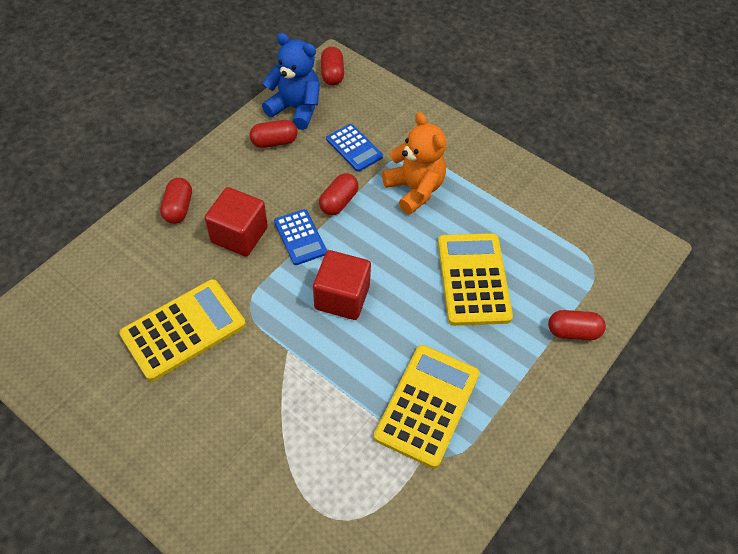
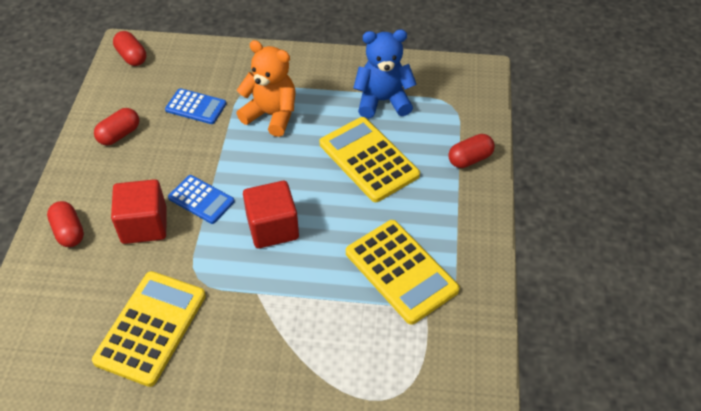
camera: 30 degrees left, 5 degrees down
(295, 109) = (119, 99): blue teddy bear -> blue teddy bear (383, 101)
(338, 202) = (214, 155): red capsule -> none
(427, 405) = (401, 271): yellow calculator -> yellow calculator turned 150 degrees clockwise

